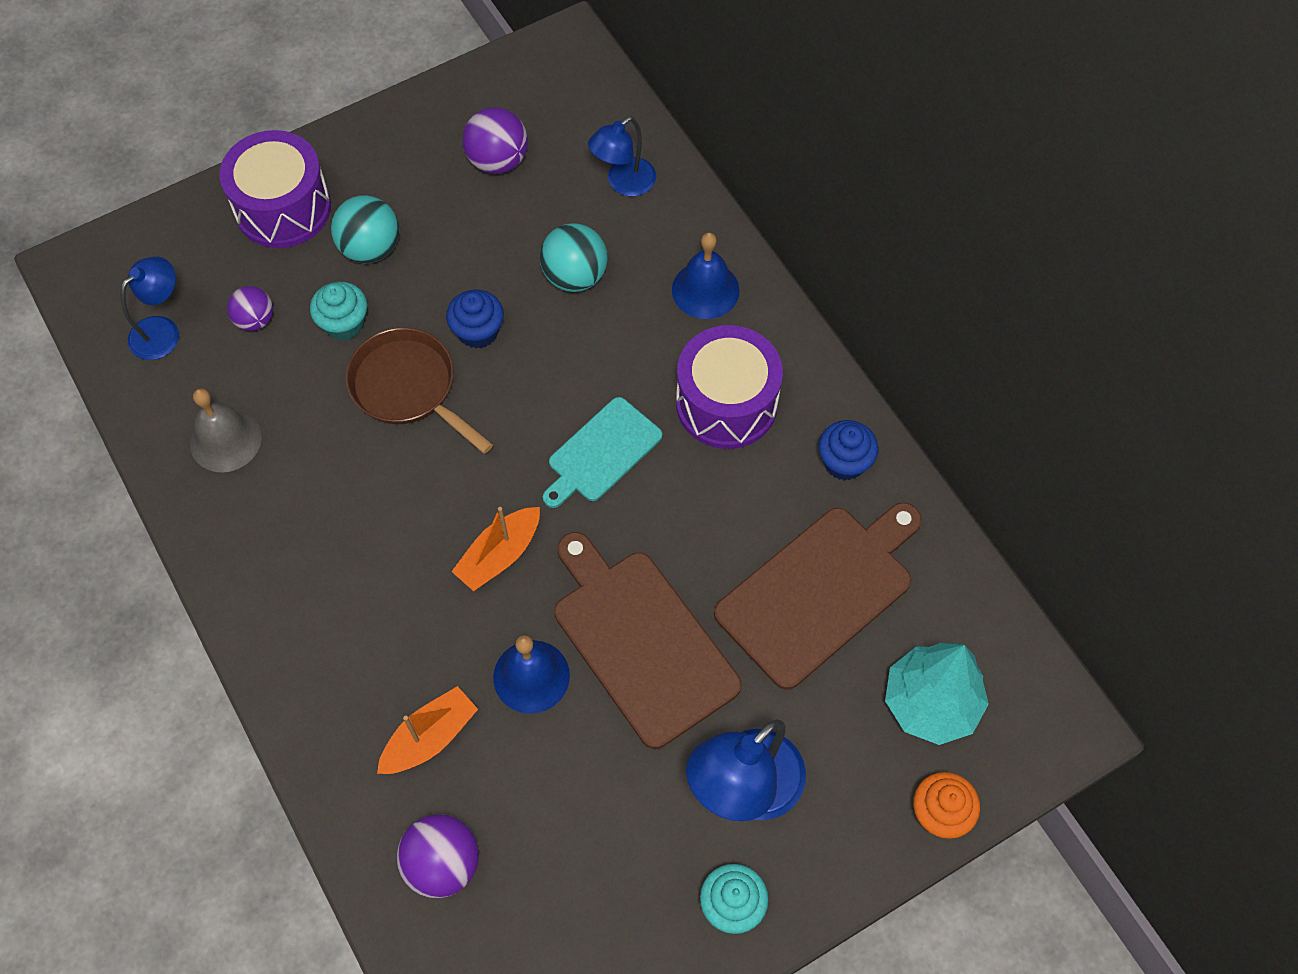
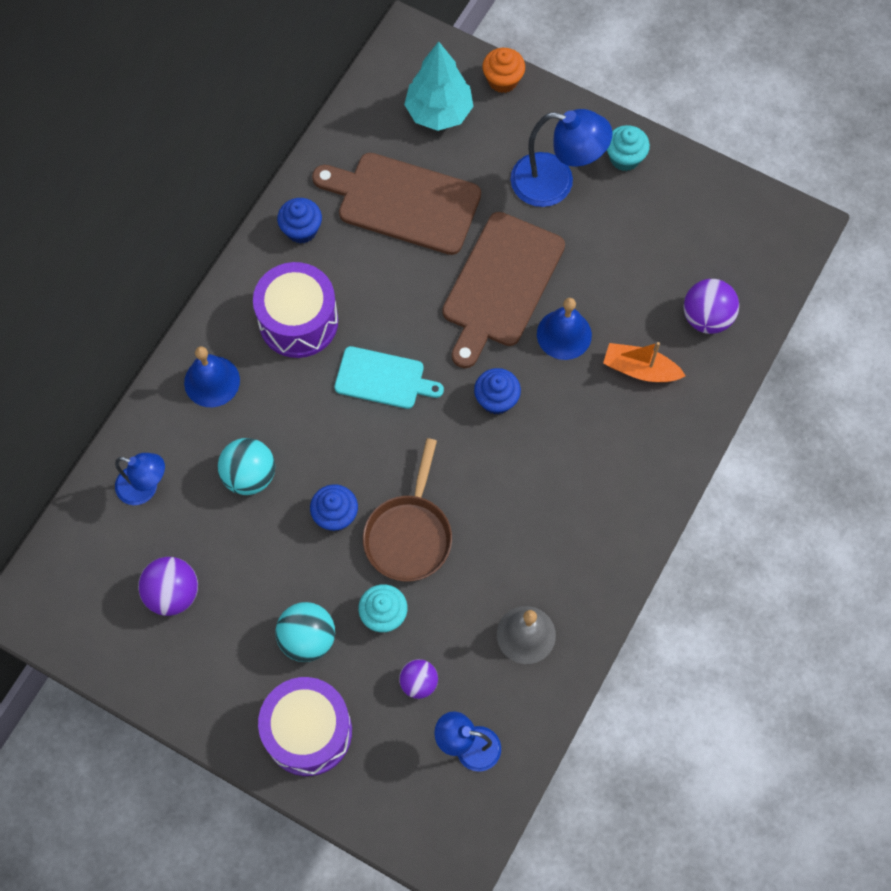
camera: 120 degrees left, 5 degrees up
(499, 555) = (496, 399): orange boat -> blue cupcake

